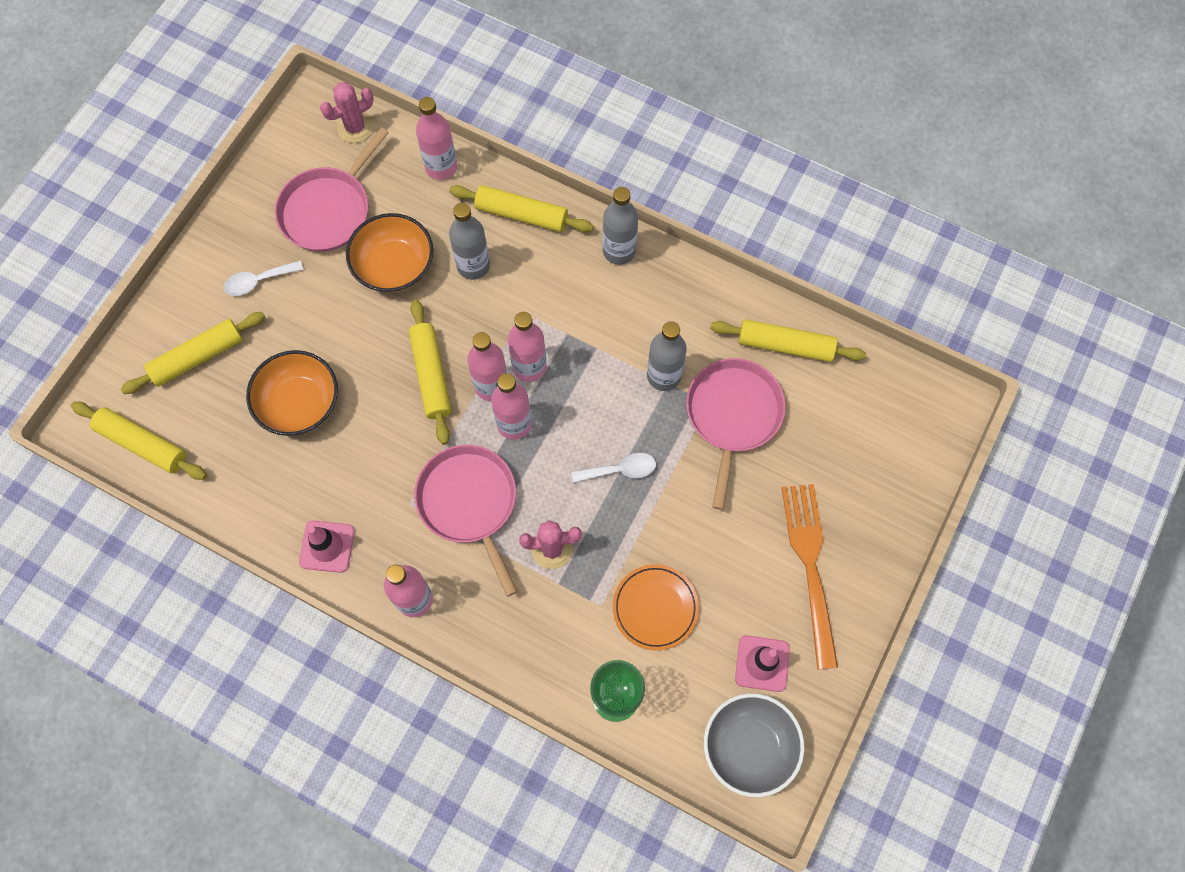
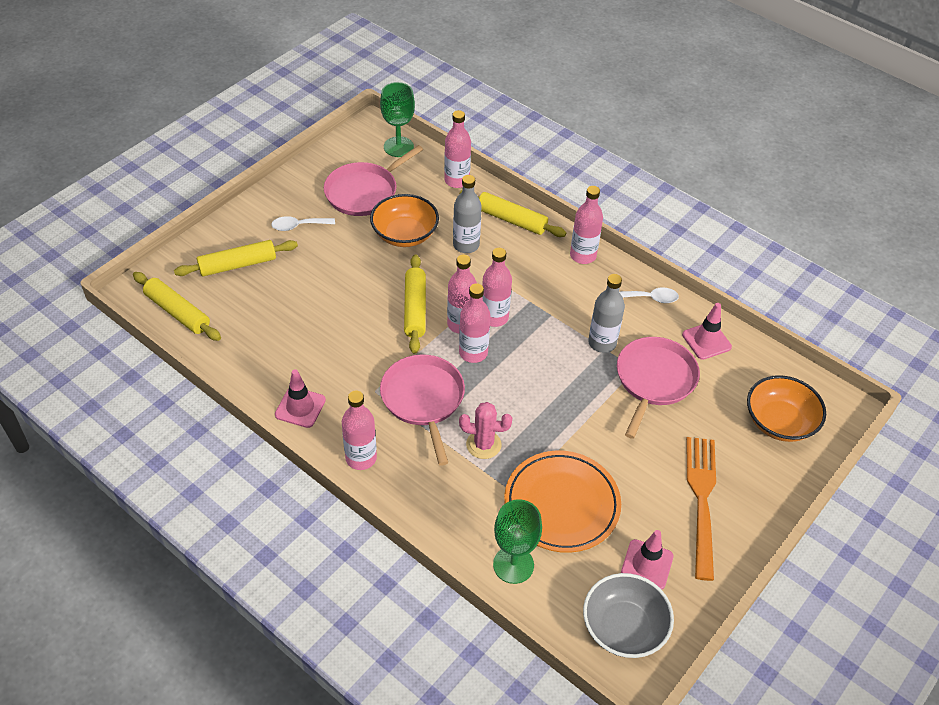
camera: 10 degrees right, 20 degrees down
(299, 403) = (306, 308): orange bowl -> orange bowl (779, 422)
(355, 127) = (398, 147): pink cactus -> green goblet
(619, 251) = (583, 255): grey bottle -> pink bottle
(620, 470) = (553, 400): white spoon -> white spoon (650, 298)
(655, 608) = (561, 504): orange plate -> orange plate, size x1.55
(785, 345) = (706, 341): yellow rolling pin -> pink traffic cone

